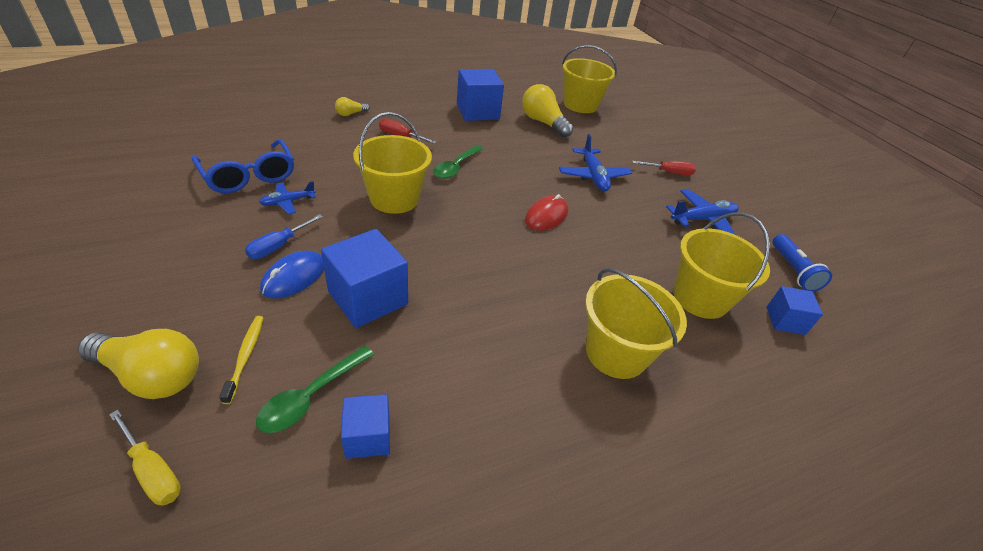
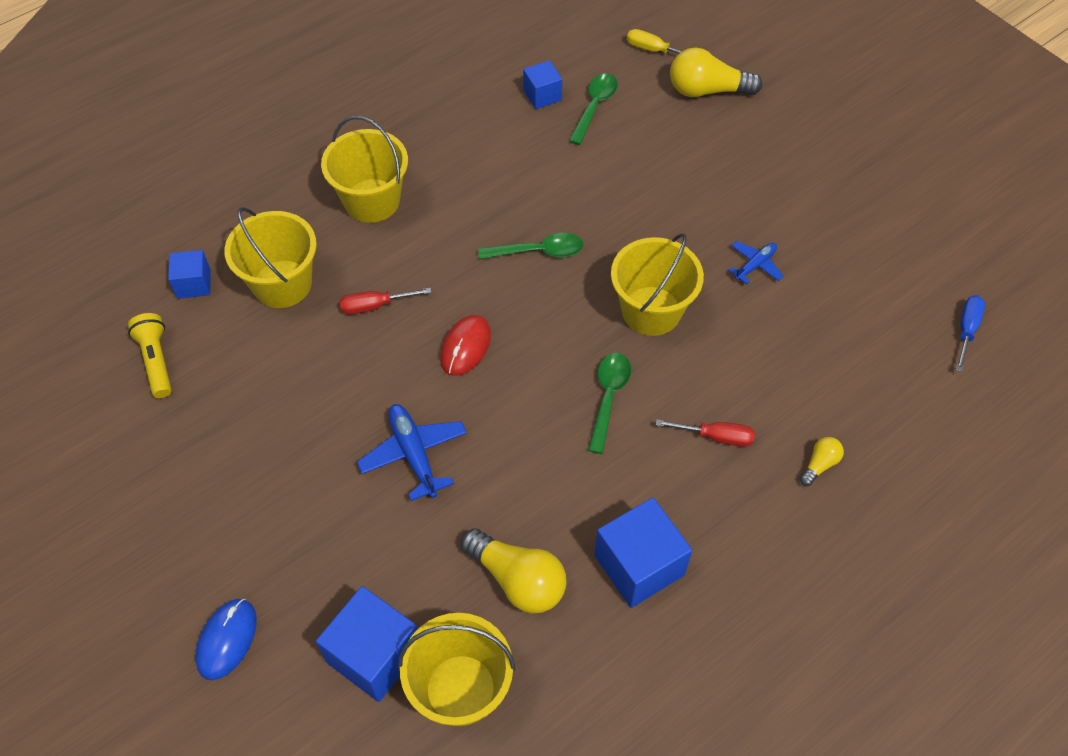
camera: 170 degrees right, 15 degrees up
(245, 356) = (659, 117): yellow toothbrush -> none
(249, 175) = (828, 288): blue glasses -> none
(279, 246) = (717, 211): blue screwdriver -> blue screwdriver (966, 330)
(294, 277) = (677, 186): blue mouse -> blue mouse (227, 639)
(368, 298) = (603, 186): blue cube -> blue cube (374, 655)
(462, 260) = (538, 251): none -> green spoon
(668, 172) = (294, 513): red screwdriver -> red screwdriver (375, 305)
(702, 220) = (257, 415): blue plane -> none
(792, 270) = (156, 361): blue flashlight -> yellow flashlight

